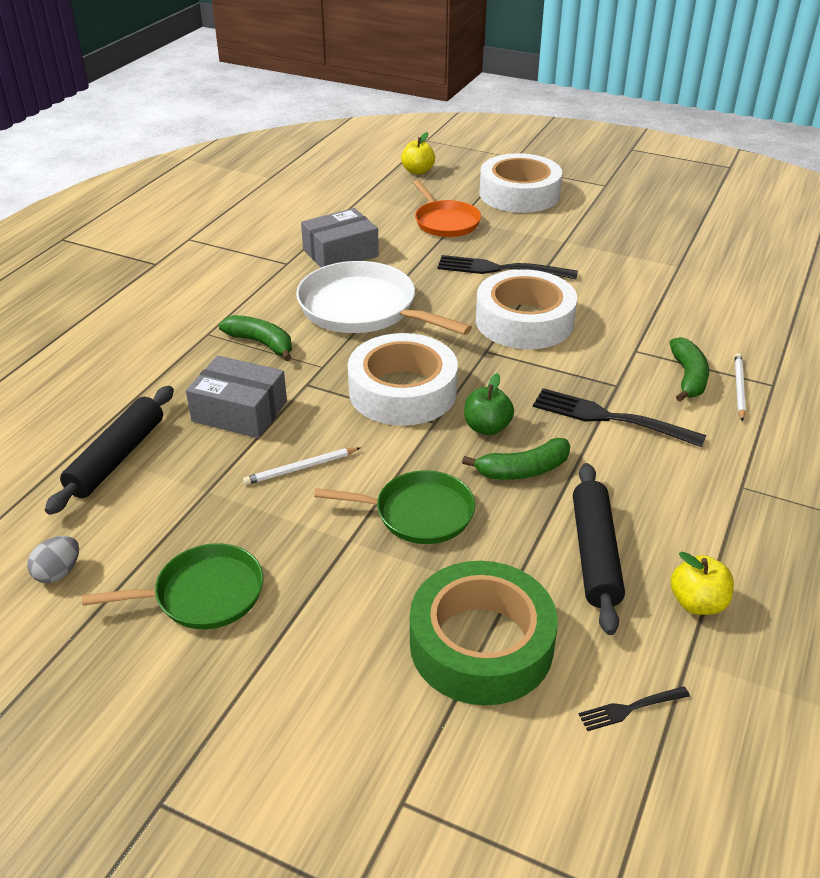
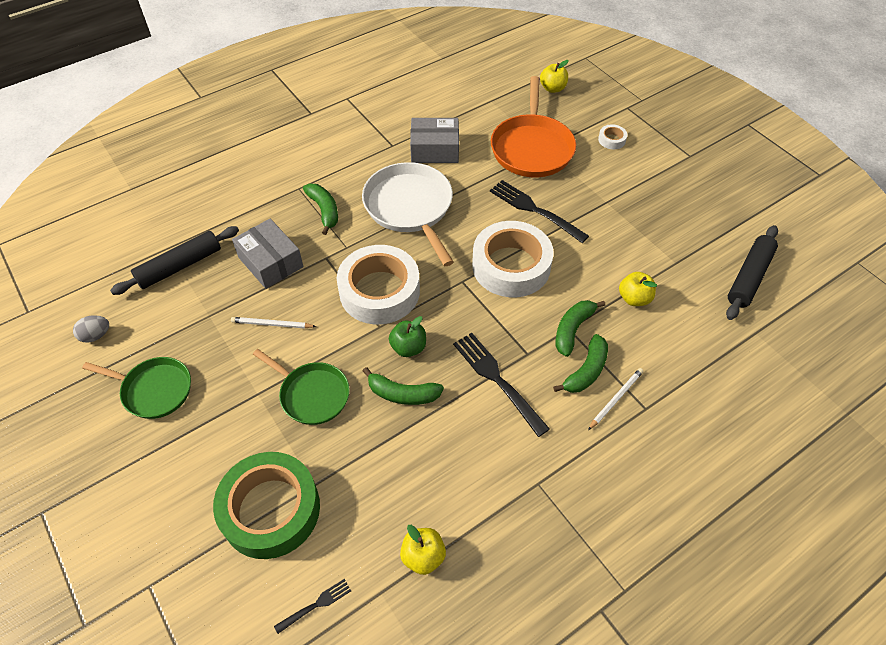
camera: 30 degrees right, 15 degrees up
(445, 222) = (532, 148): orange pan -> orange pan, size x1.57
(519, 194) = (611, 140): white tape -> white tape, size x0.40
(595, 554) = (392, 483): black rolling pin -> black rolling pin (749, 277)
(630, 708) = (316, 605): black fork -> black fork turned 135 degrees clockwise
(640, 349) = (573, 329): none -> green banana
(670, 305) = (634, 298): none -> yellow apple

